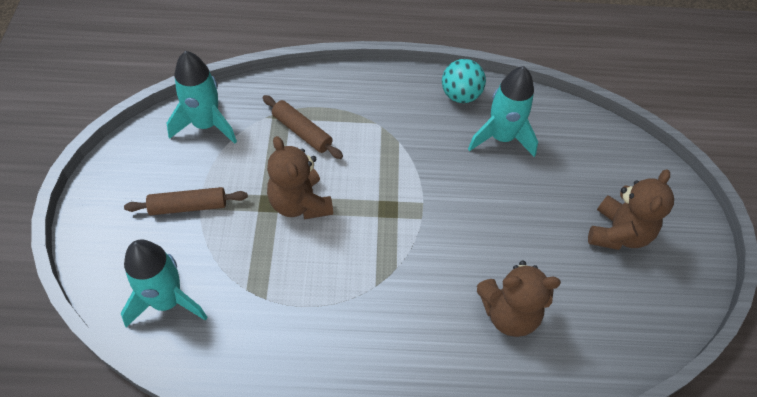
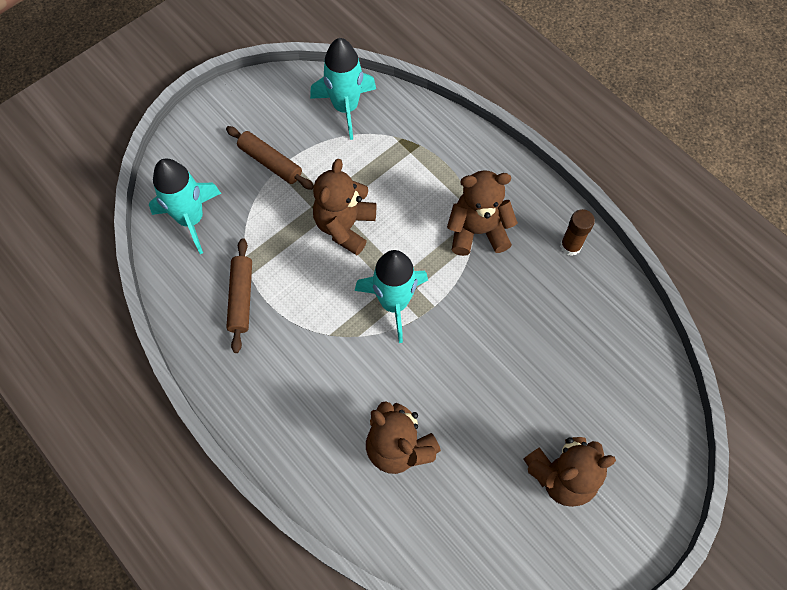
camera: 50 degrees right, 10 degrees up
(302, 132) = (407, 171): brown rolling pin -> brown rolling pin (241, 298)
(394, 132) = (477, 231): none -> brown teddy bear
(460, 95) = (570, 246): turquoise ball -> brown glue stick
(501, 138) = (561, 311): turquoise rocket -> turquoise rocket (394, 303)

